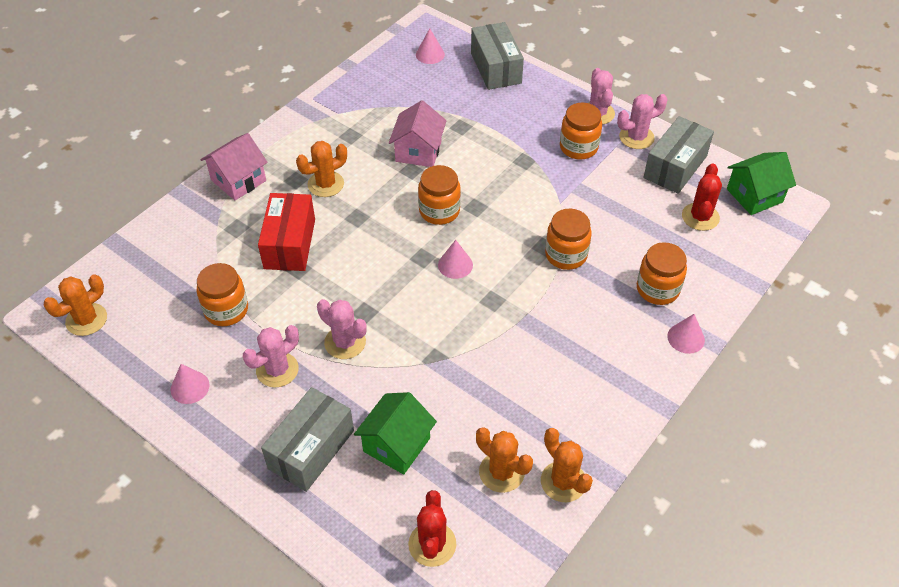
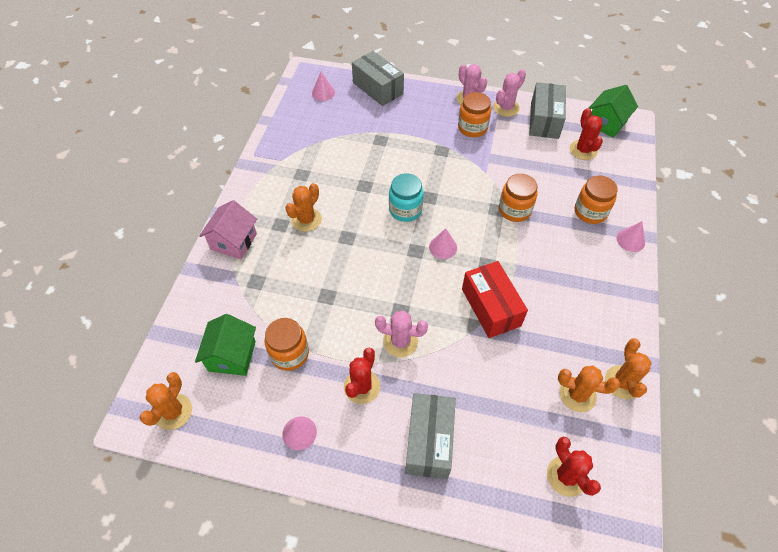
camera: 25 degrees left, 5 degrees up
(277, 370) = (362, 387): pink cactus -> red cactus
(289, 244) = (307, 278): red box -> red box (491, 307)
(396, 445) = (490, 407): green house -> green house (232, 356)
(418, 151) = (361, 169): pink house -> none
(439, 211) = (405, 210): orange jar -> turquoise jar
(563, 482) = (622, 382): orange cactus -> orange cactus turned 60 degrees clockwise

